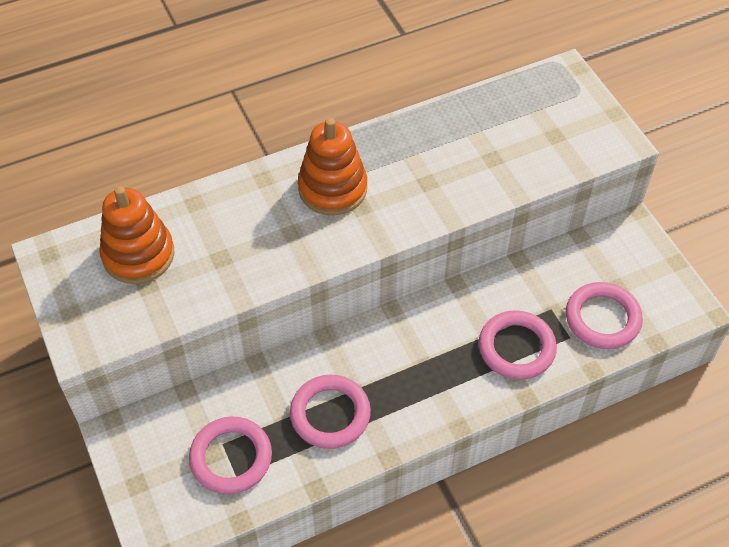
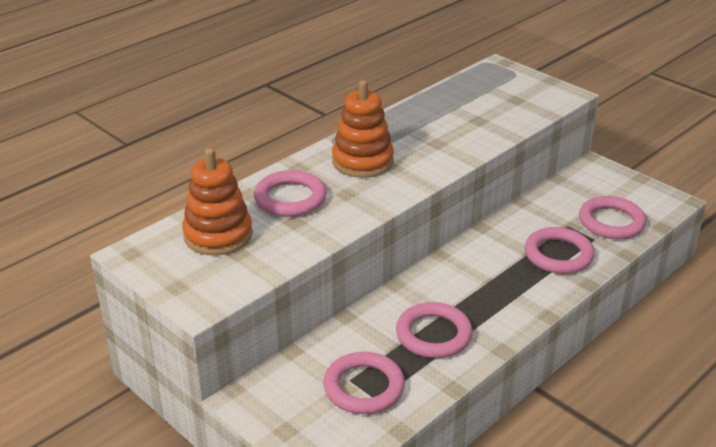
camera: 20 degrees left, 20 degrees down
(232, 223) = (290, 198): none -> pink ring

